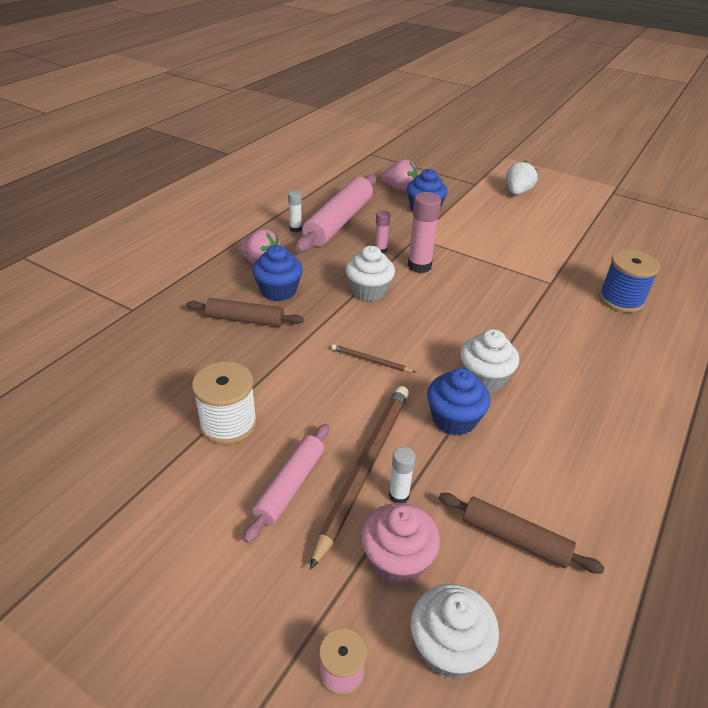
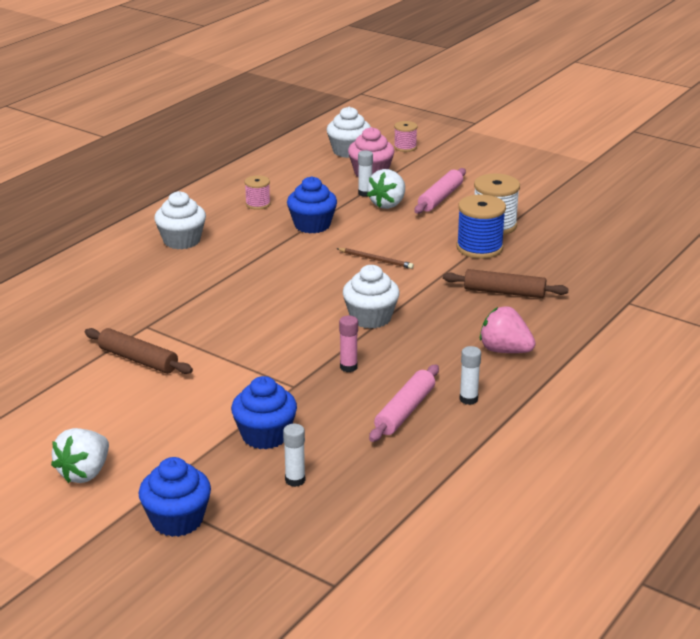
camera: 175 degrees left, 10 degrees down
(278, 291) = (475, 319): blue cupcake -> blue cupcake (177, 520)
(338, 222) = (405, 411): pink rolling pin -> pink rolling pin, size x0.57
(364, 468) = (388, 204): brown pencil -> white strawberry
(399, 189) = (295, 480): pink strawberry -> white glue stick
(419, 266) = (302, 346): pink glue stick -> none
(484, 378) = (274, 247): white cupcake -> white cupcake (182, 241)
(514, 539) = (294, 178): brown rolling pin -> brown rolling pin (138, 359)
(539, 464) = (258, 204): none -> pink spool
(621, 300) = (79, 307): blue spool -> blue spool (479, 248)

